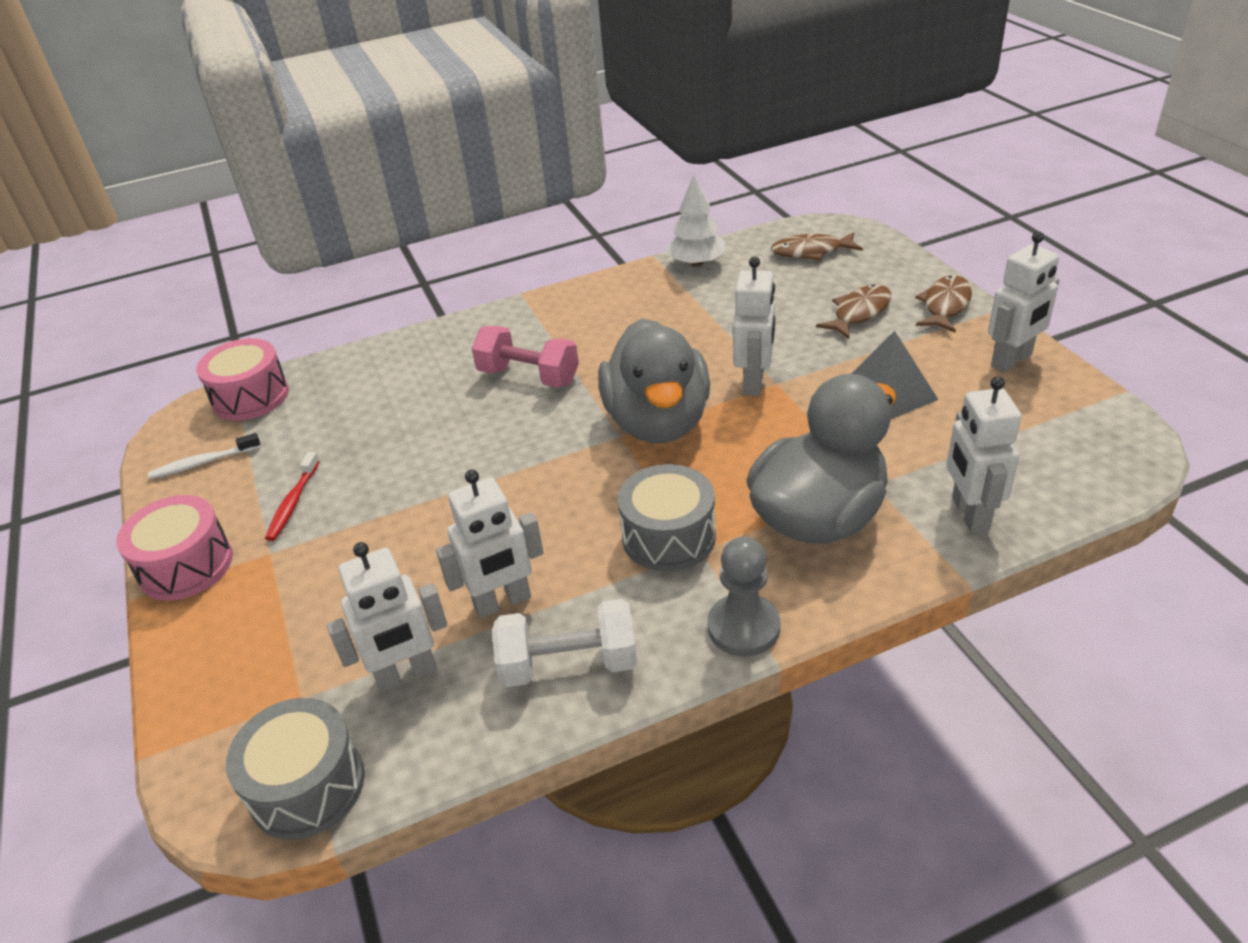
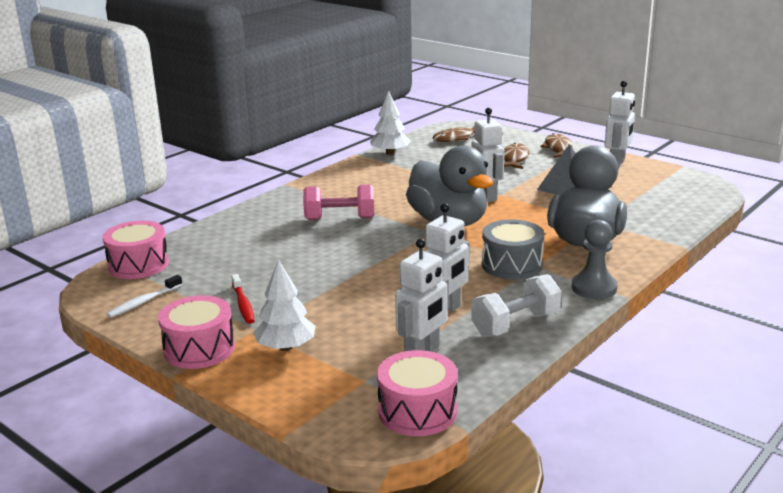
camera: 30 degrees left, 15 degrees down
(271, 598) = (286, 347): none -> white tree
(307, 786) = (417, 411): grey drum -> pink drum
(969, 514) = (659, 223): white robot -> none

